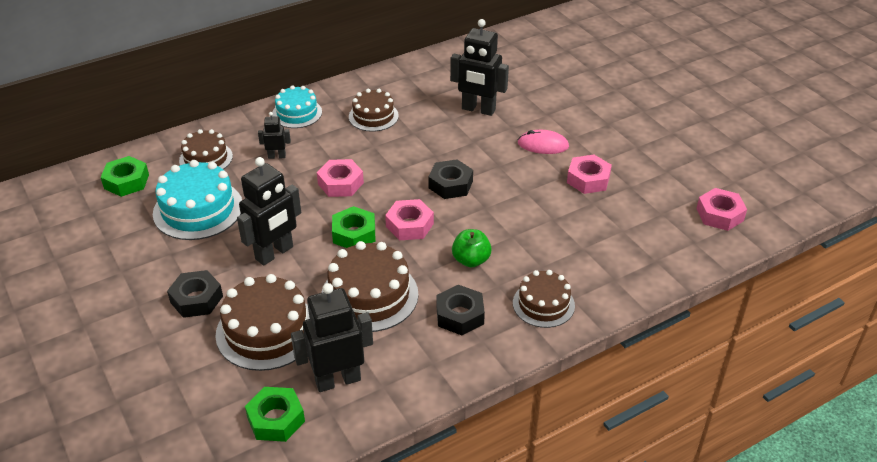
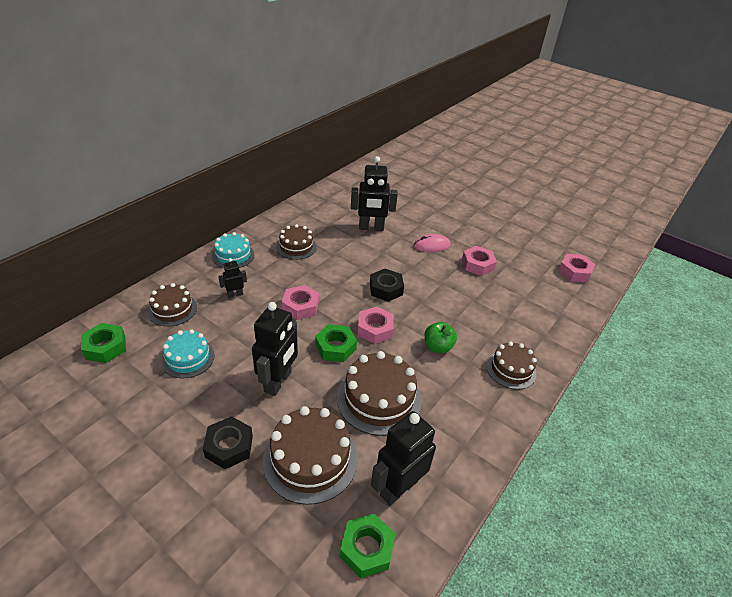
camera: 25 degrees left, 0 degrees up
(198, 209) = (188, 358): turquoise cake -> turquoise cake, size x0.63
(460, 315) = (458, 396): black nut -> none

